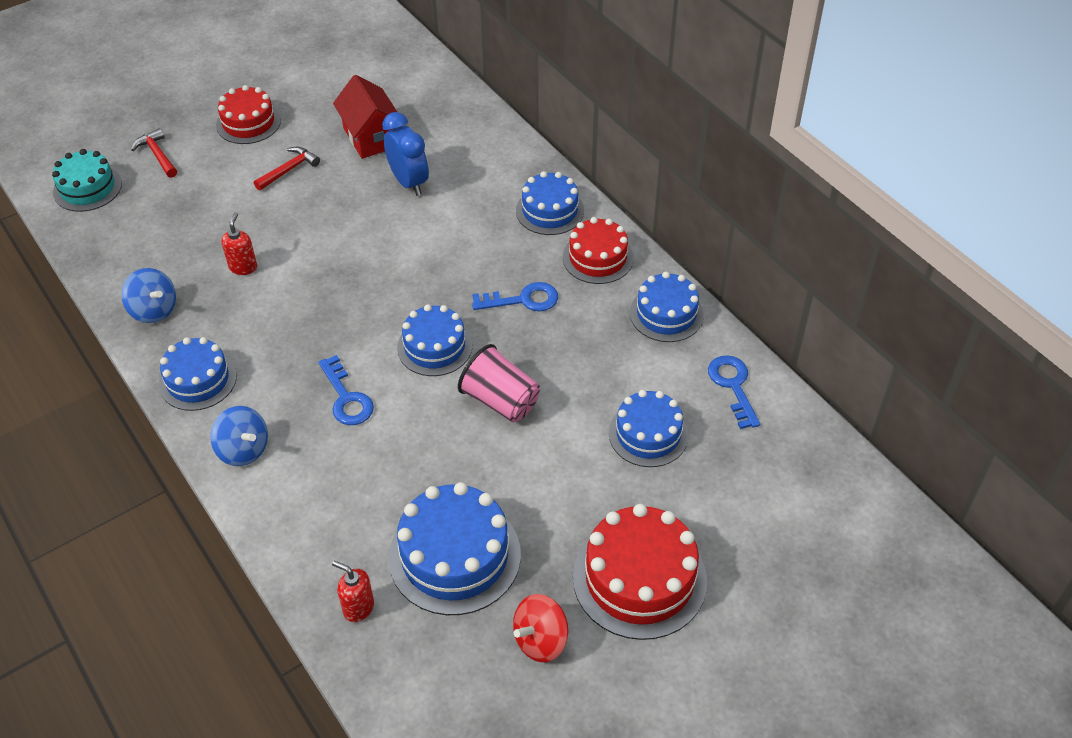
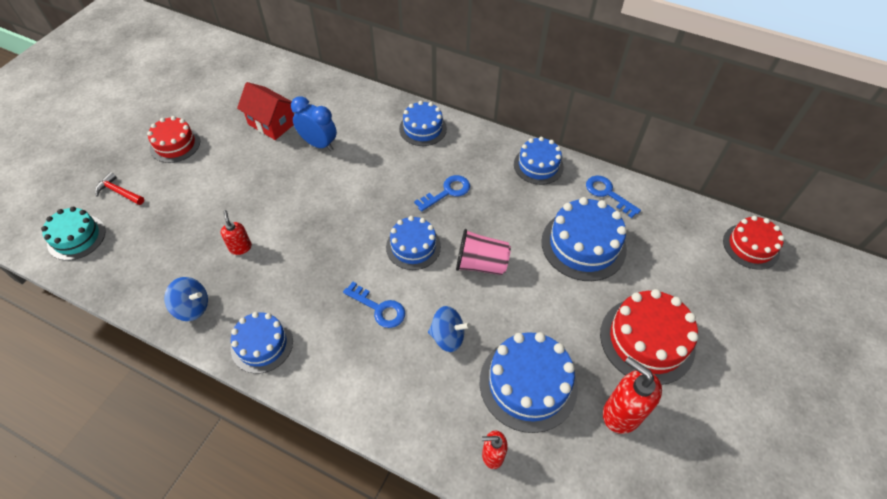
camera: 30 degrees left, 5 degrees up
(243, 450) = (331, 380): blue spinning top -> blue spinning top (447, 337)
(289, 170) = (228, 166): red hammer -> none
(540, 640) = (621, 413): red spinning top -> red soap dispenser
(597, 258) = (473, 147): red cake -> red cake (751, 246)
(648, 434) = (583, 245): blue cake -> blue cake, size x1.55

